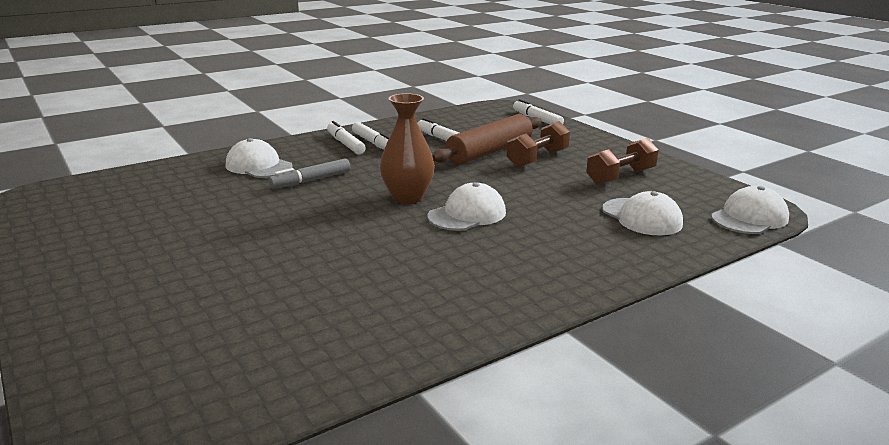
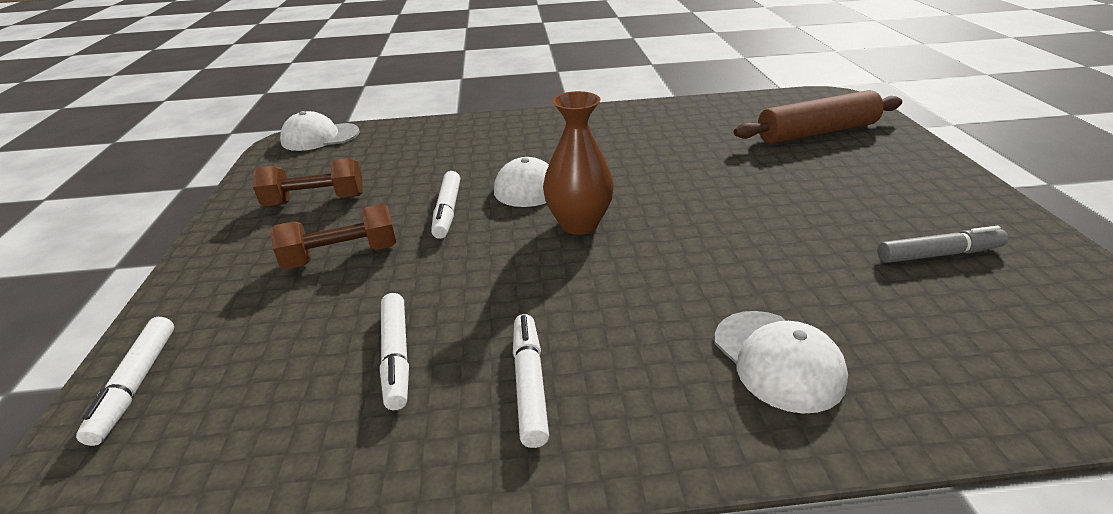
camera: 150 degrees left, 10 degrees up
(311, 180) = (690, 289): grey marker -> grey marker (938, 254)
(345, 144) = (586, 399): white marker -> white marker (447, 211)
(489, 151) = (375, 292): brown rolling pin -> brown rolling pin (817, 132)
(641, 217) = (395, 153): white cap -> none

